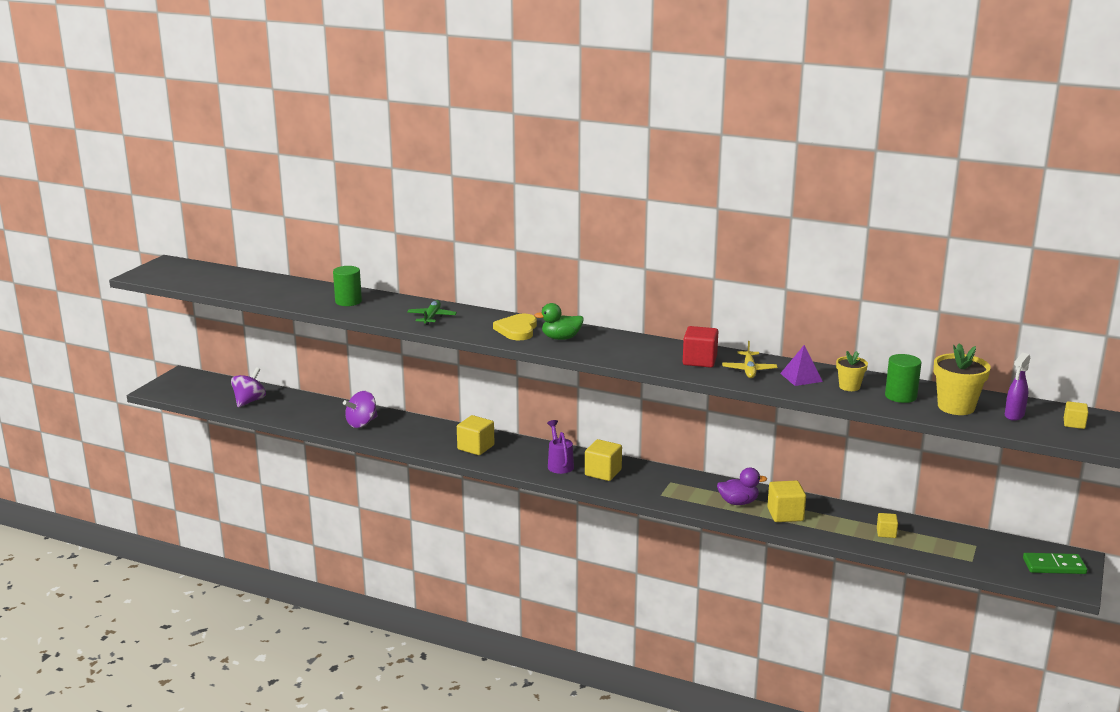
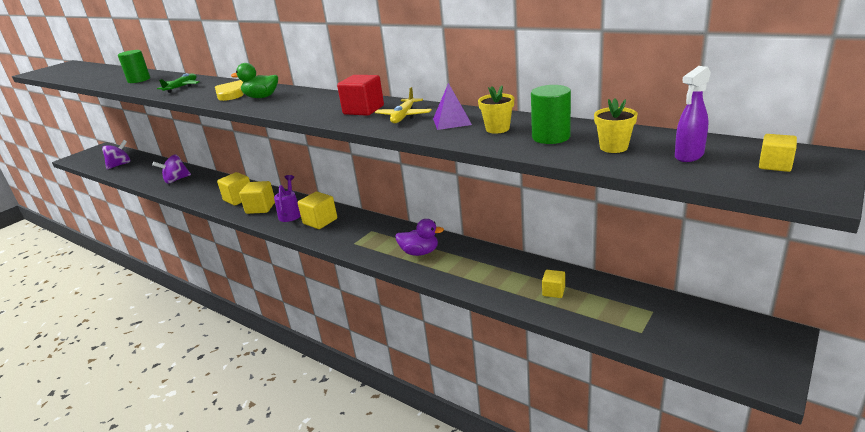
camera: 15 degrees right, 5 degrees up
(785, 514) = (458, 266): yellow cube -> yellow cube (260, 208)
(956, 407) = (613, 147): yellow flower pot -> yellow flower pot, size x0.59
(1054, 566) = (746, 345): green domino -> none

